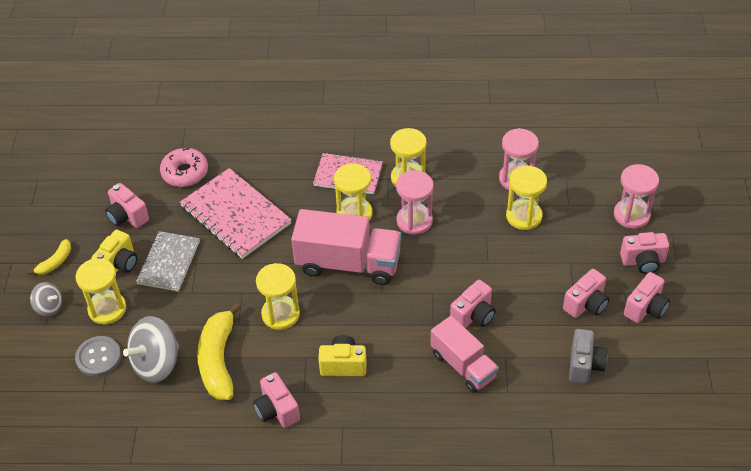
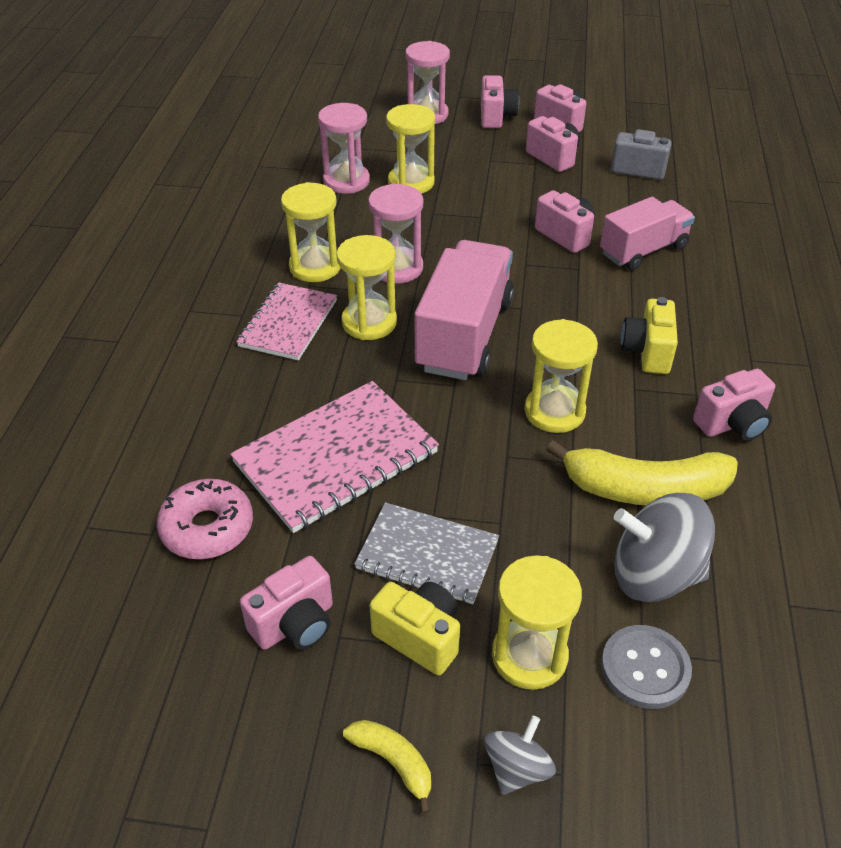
camera: 85 degrees left, 5 degrees down
(156, 363) = (654, 574): grey spinning top -> grey spinning top turned 135 degrees clockwise

